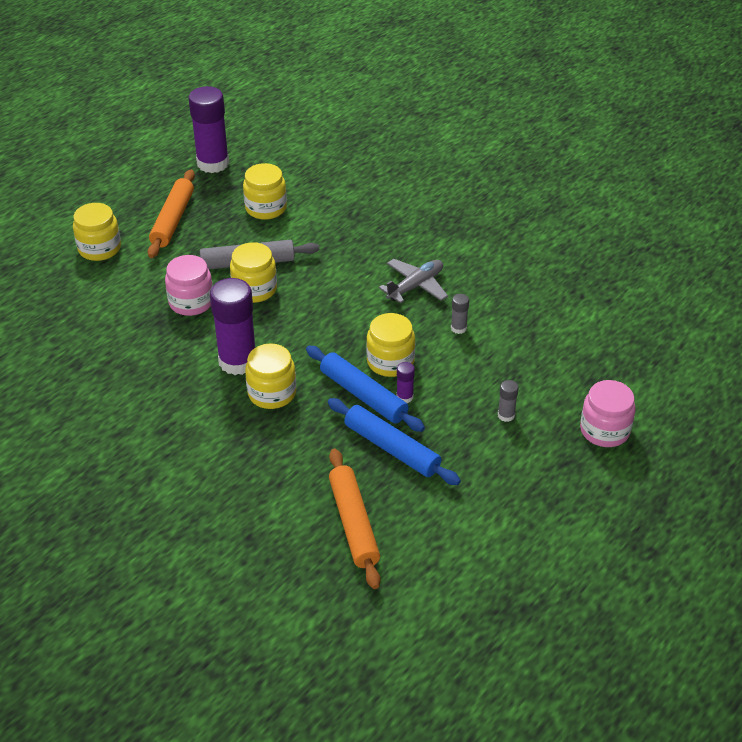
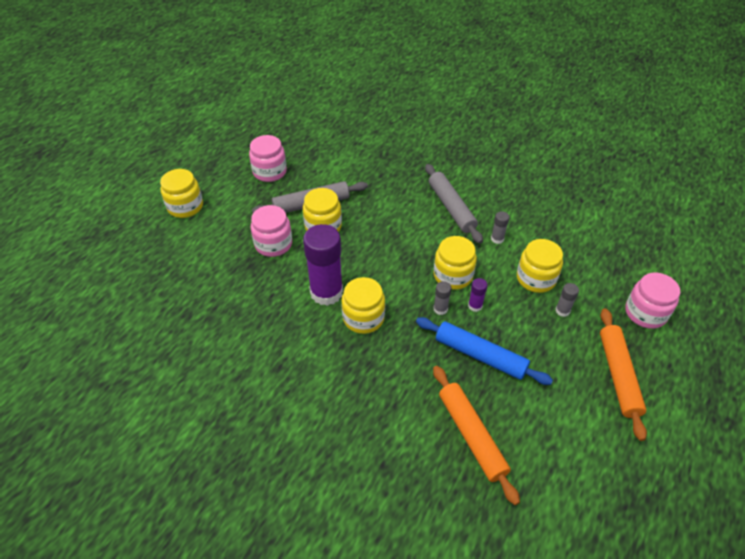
camera: 10 degrees left, 5 degrees up
(173, 220) = (241, 175): orange rolling pin -> orange rolling pin (618, 375)
(208, 219) = (270, 172): none -> pink jar
(213, 163) = (262, 126): purple glue stick -> none
(266, 208) = (313, 157): yellow jar -> yellow jar (535, 279)
(363, 395) = (440, 309): blue rolling pin -> grey glue stick
(415, 286) = (451, 207): grey plane -> grey rolling pin

